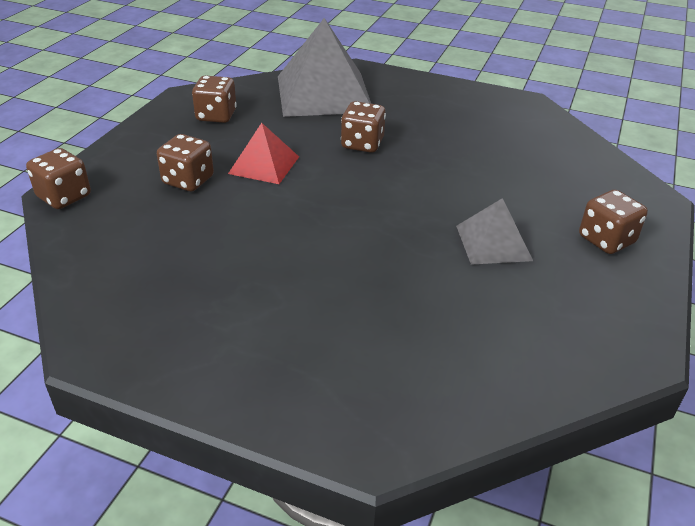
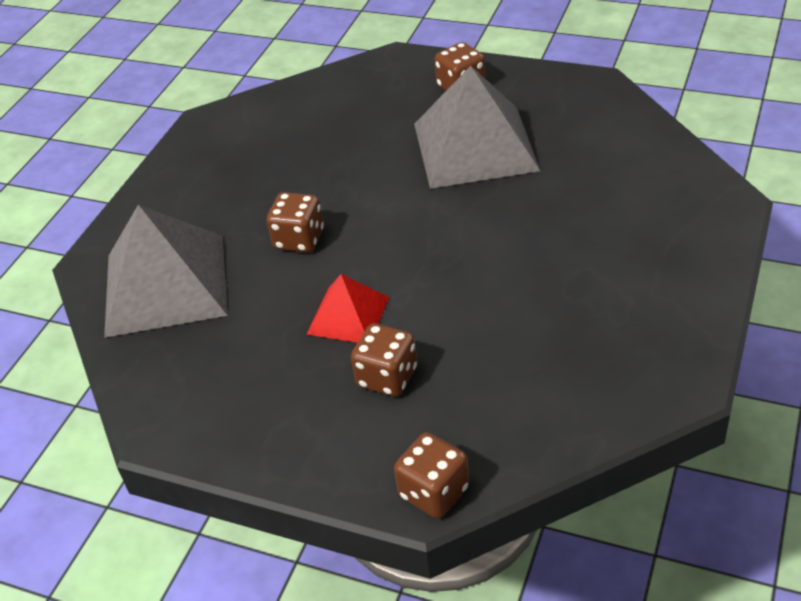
camera: 85 degrees left, 5 degrees up
(216, 116) = (221, 382): brown dice -> none
(493, 243) = (475, 146): grey pyramid -> grey pyramid, size x1.90

